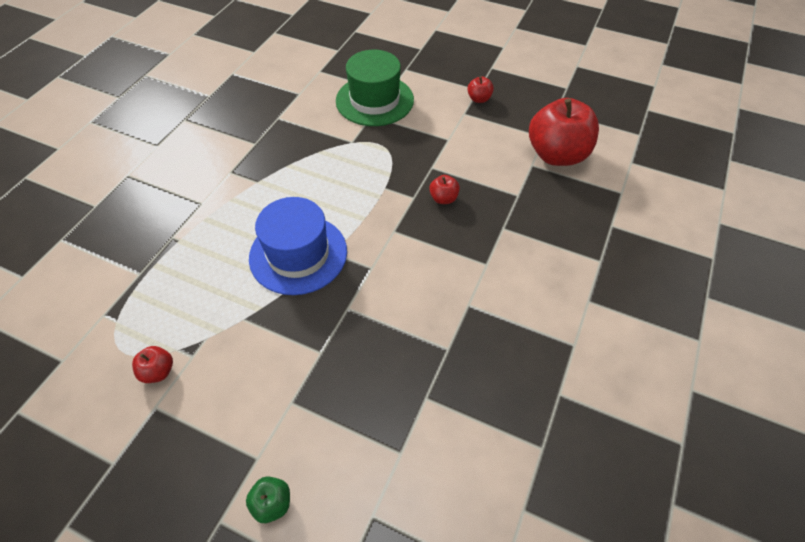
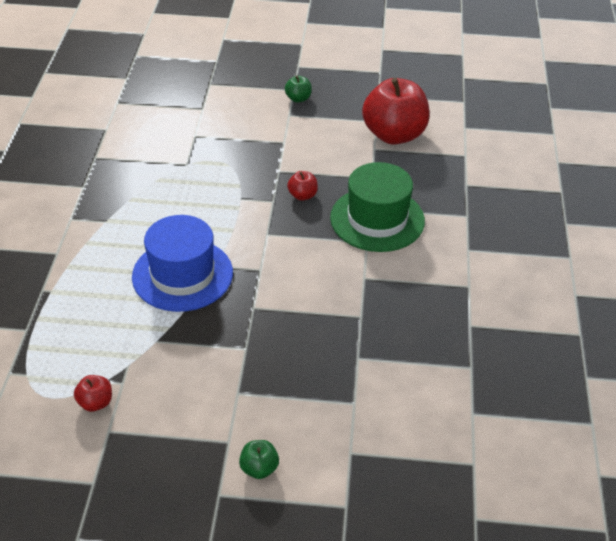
camera: 20 degrees left, 10 degrees down
(374, 100) = (191, 120): green hat -> green hat (377, 219)
(479, 99) = (298, 99): red apple -> green apple

